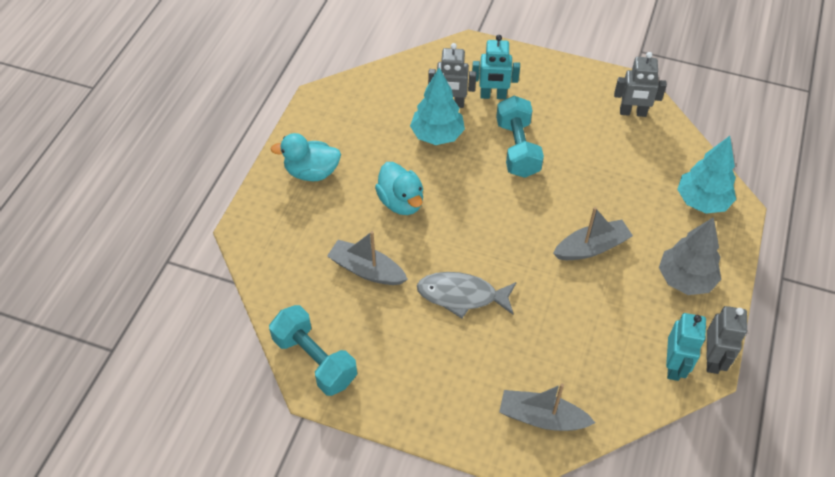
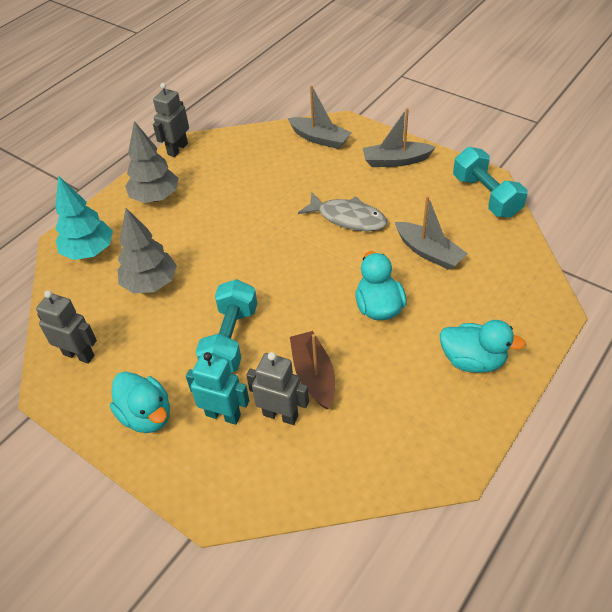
camera: 160 degrees left, 5 degrees down
(437, 135) = (313, 375): turquoise tree -> brown boat
(549, 84) = (146, 415): none -> turquoise duck
(591, 247) = (215, 233): grey boat -> grey boat (396, 161)
(618, 182) = (150, 284): none -> grey tree
(674, 366) = (207, 150): turquoise robot -> none

